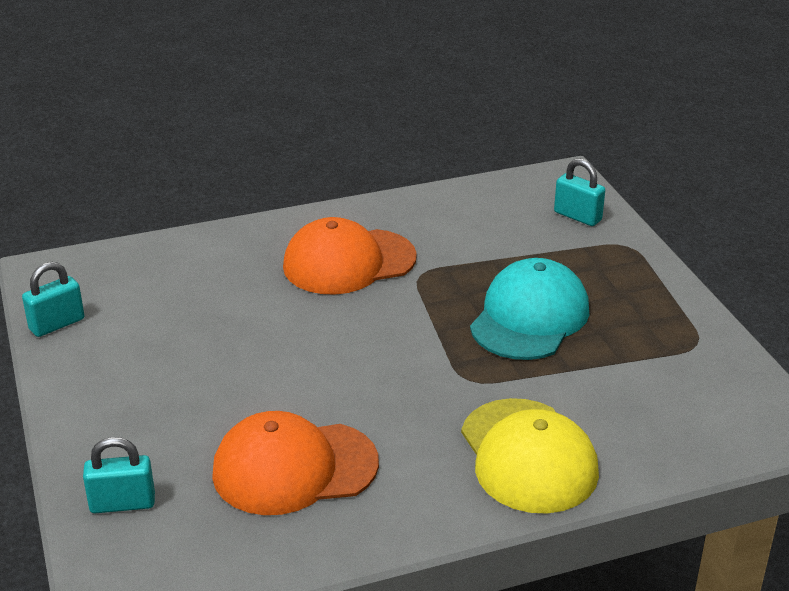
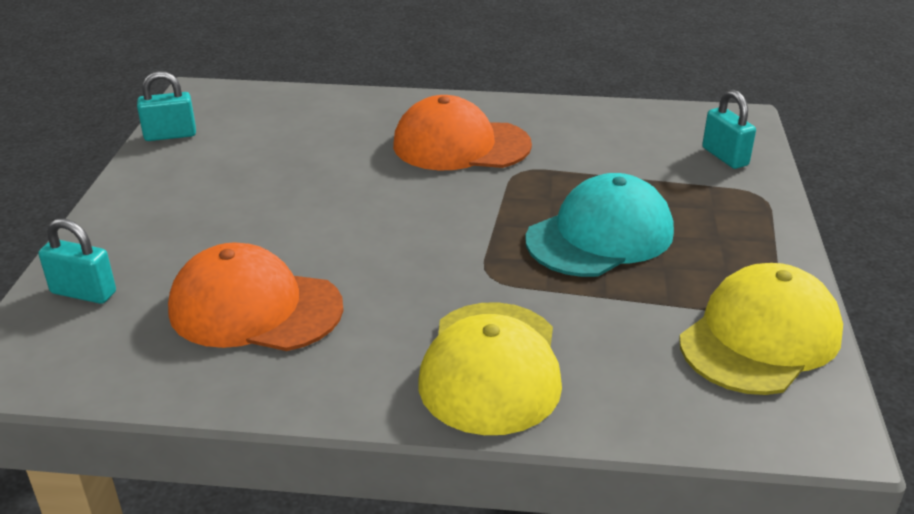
camera: 25 degrees right, 0 degrees up
(704, 369) = (760, 337): none -> yellow cap

